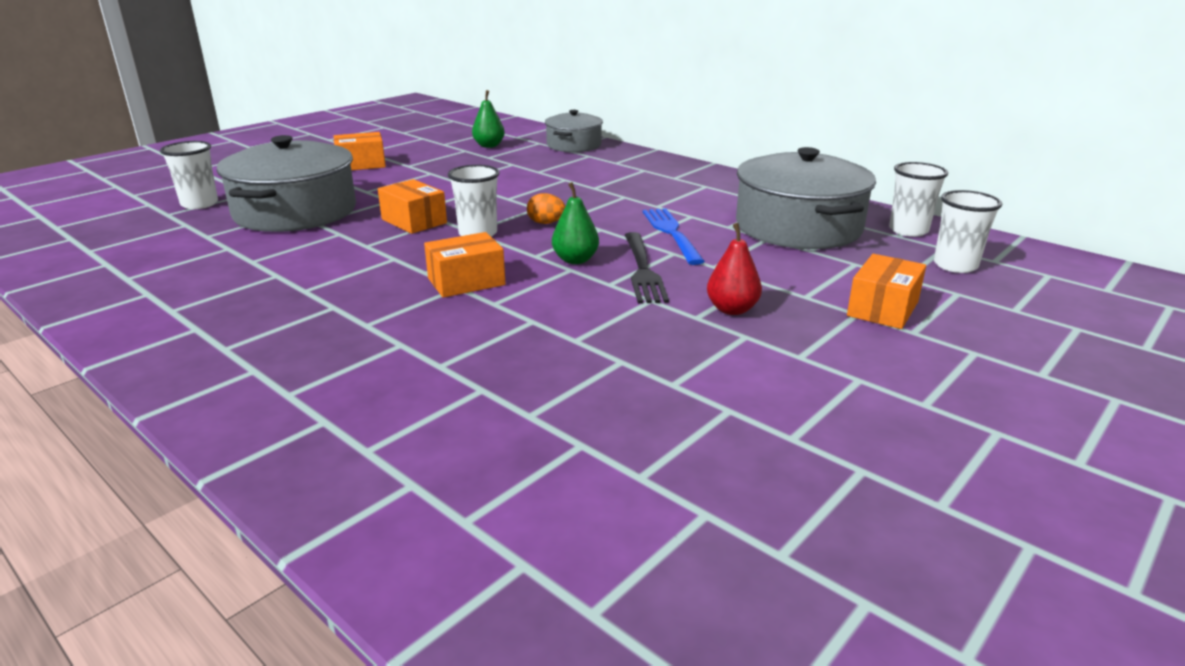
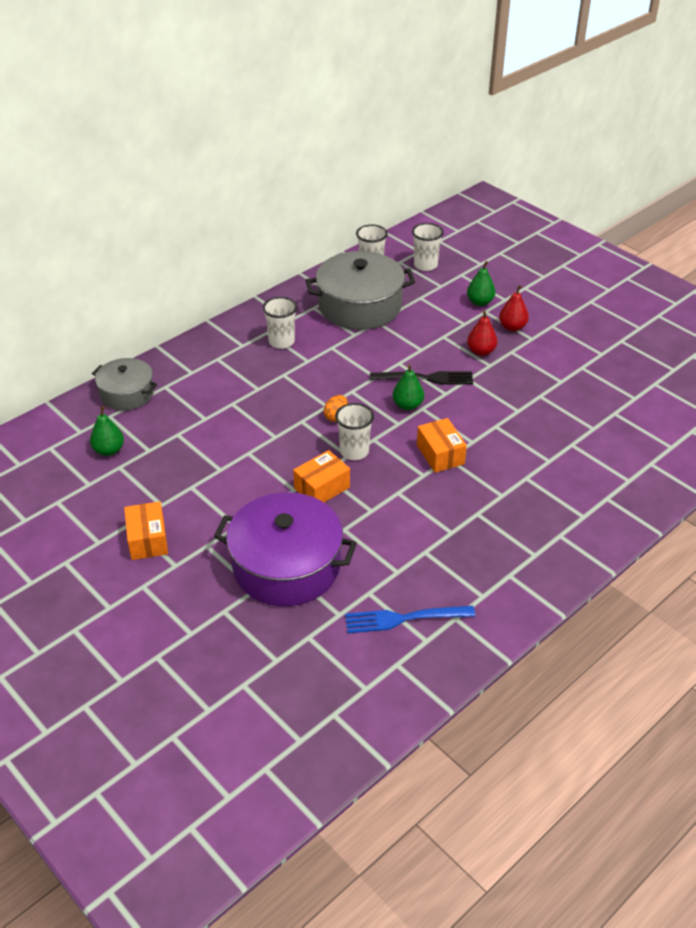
camera: 85 degrees left, 15 degrees up
(199, 204) = (251, 642): white cup -> white cup (281, 342)
(295, 212) = (286, 566): grey pot -> purple pot
(671, 233) = (364, 360): blue fork -> blue fork (403, 618)
(824, 337) = (512, 327): none -> red pear
(882, 309) = (480, 302): orange box -> green pear

